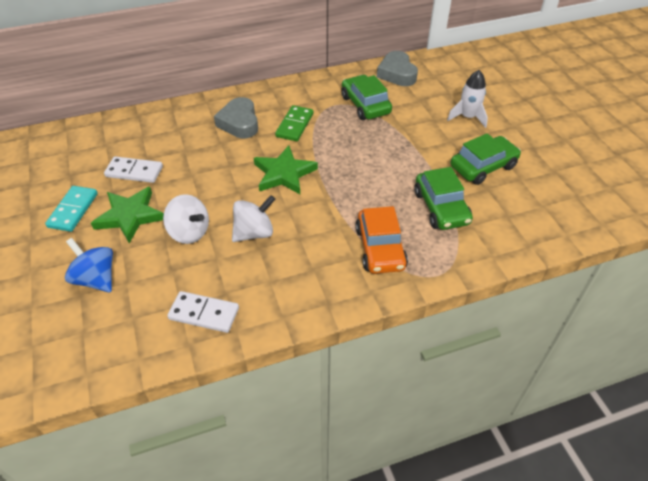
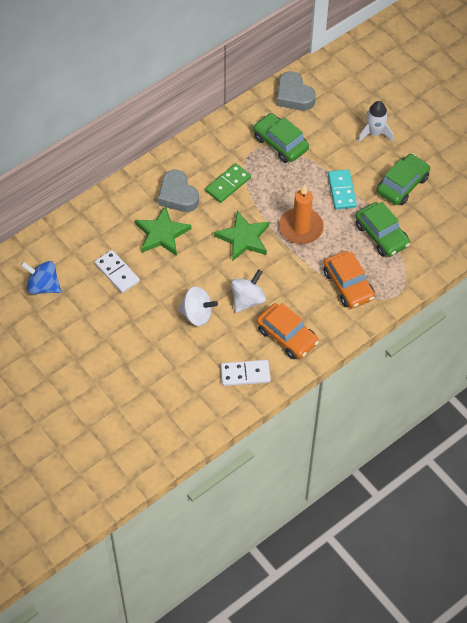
camera: 20 degrees left, 10 degrees up
(73, 210) = (91, 323): turquoise domino -> turquoise domino (342, 191)
(96, 279) = (150, 373): blue spinning top -> blue spinning top (43, 286)
(130, 216) = (141, 314): green star -> green star (162, 234)
(134, 172) = (117, 273): white domino -> white domino turned 60 degrees clockwise
(278, 284) = (287, 336): none -> orange car
(294, 125) = (228, 184): green domino -> green domino turned 45 degrees clockwise
(351, 179) = (301, 228): none -> orange candle

